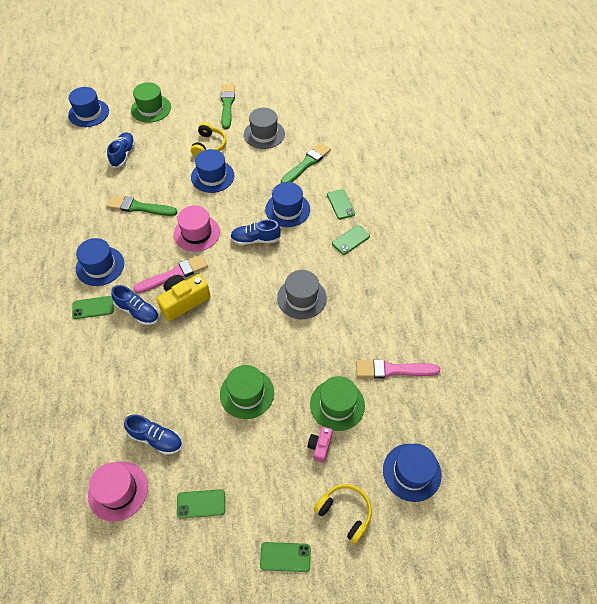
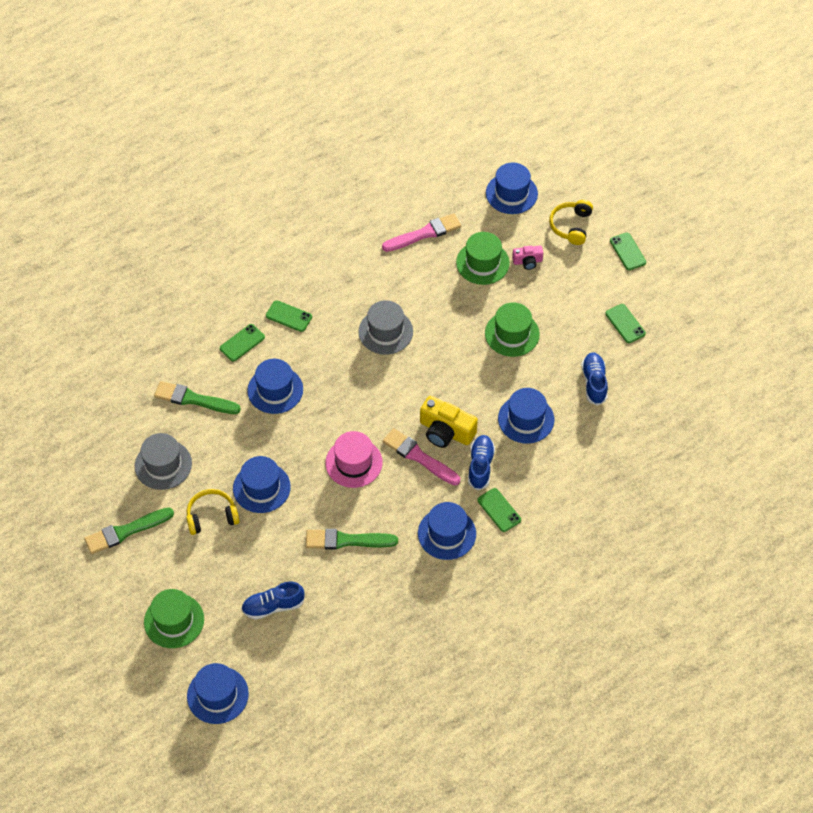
camera: 115 degrees left, 0 degrees up
(118, 491) = (652, 387): pink hat -> none
(139, 207) = (347, 540): green brush -> green brush turned 105 degrees clockwise
(157, 364) = (526, 419): none -> blue hat
(255, 239) = (333, 403): blue shoe -> none
(393, 370) = (424, 233): pink brush -> pink brush turned 90 degrees counterclockwise

